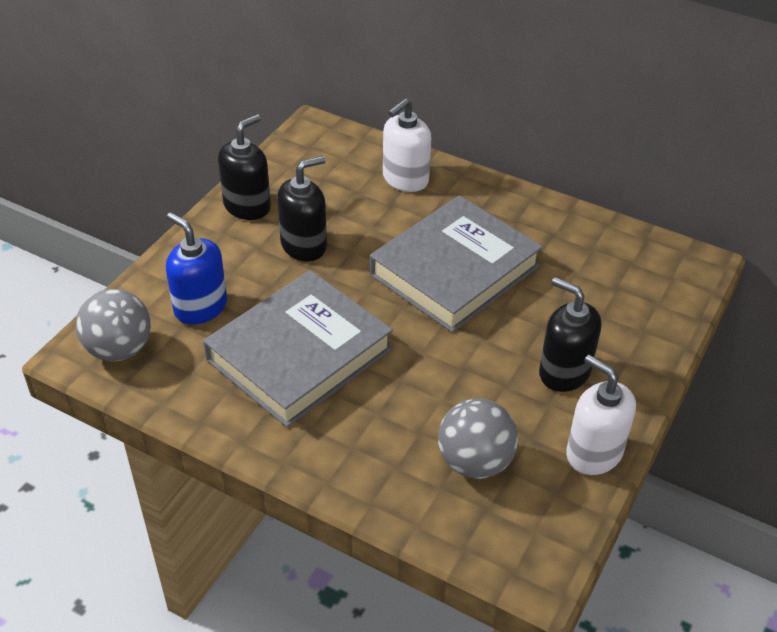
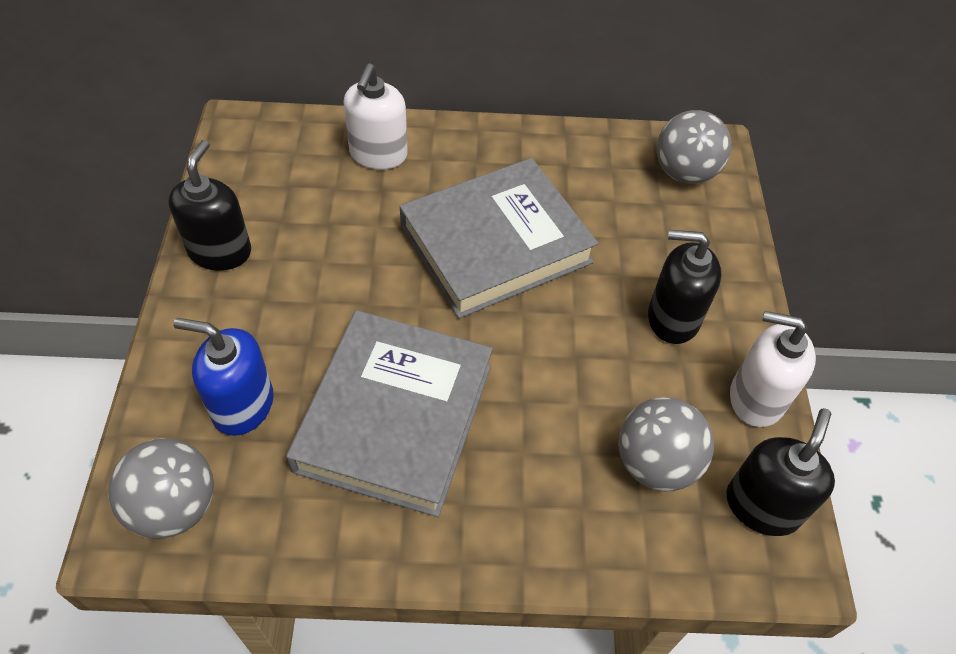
camera: 30 degrees left, 10 degrees up
(304, 245) = (316, 276): black soap dispenser -> black soap dispenser (762, 506)
(454, 270) = (495, 244): grey book -> grey book turned 45 degrees clockwise
(655, 273) = (684, 173): none -> grey ball

